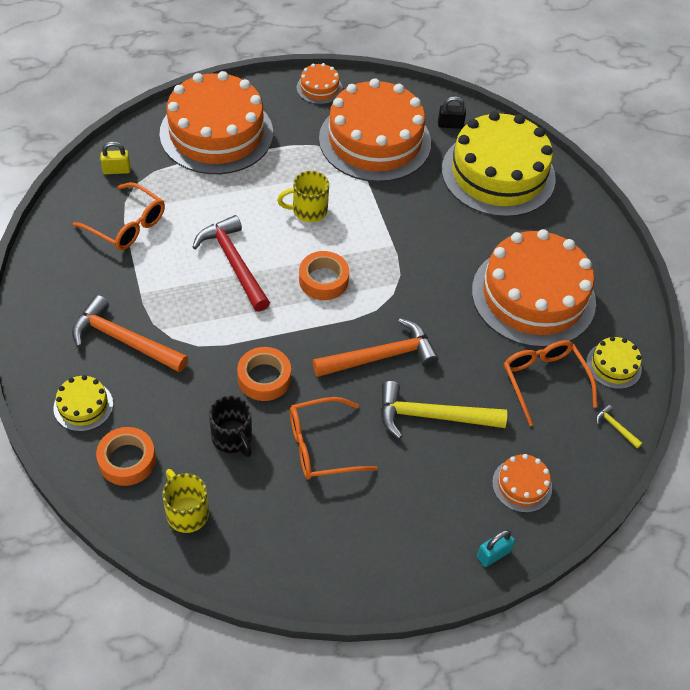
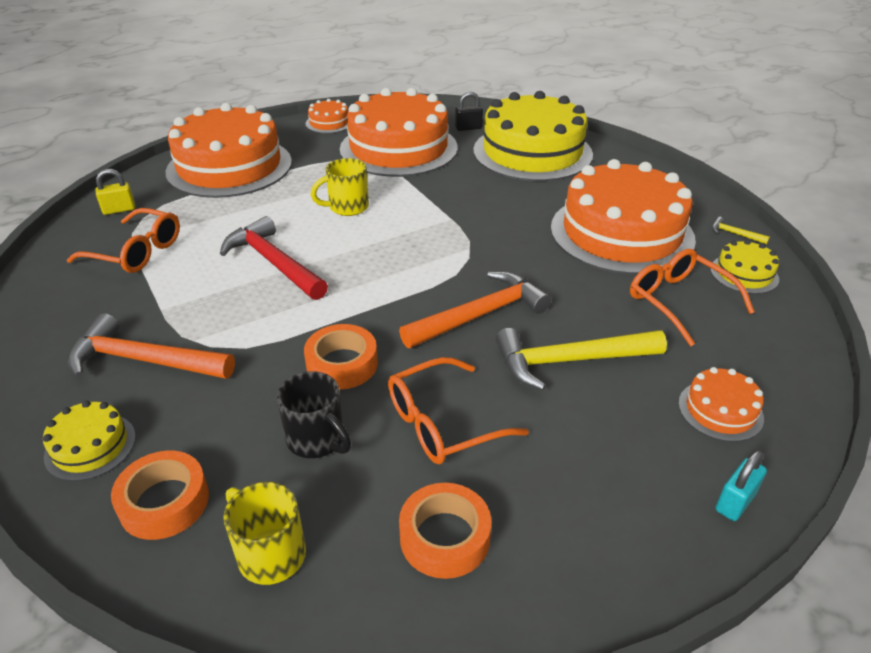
camera: 10 degrees left, 15 degrees down
(323, 280) = (384, 259): orange tape -> orange tape (444, 537)
(615, 427) = (787, 328): yellow hammer -> yellow hammer (734, 234)

